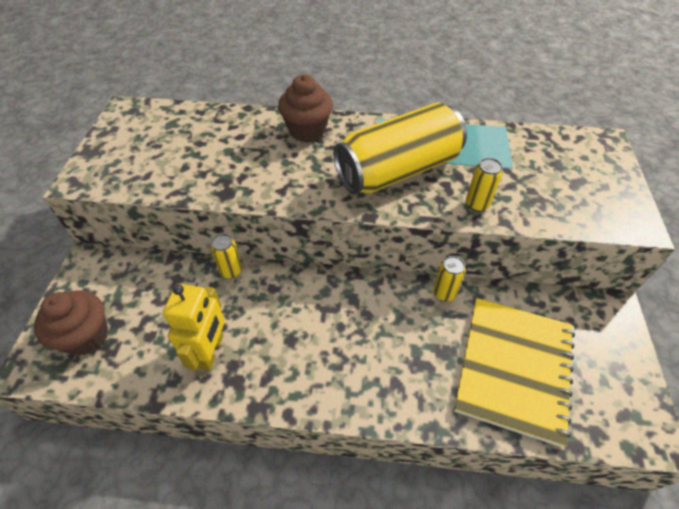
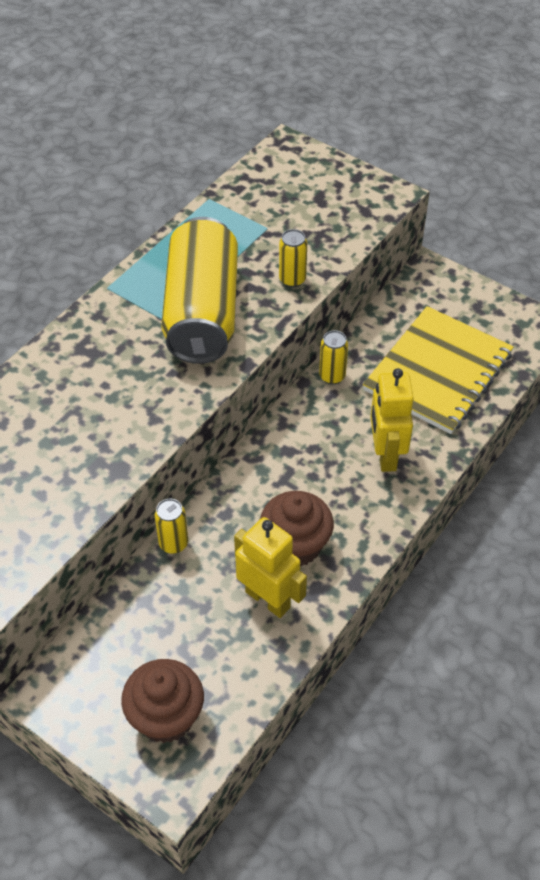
camera: 60 degrees left, 0 degrees up
(307, 130) = (74, 357): brown cupcake -> brown cupcake (295, 545)
(396, 369) = (385, 454): none -> yellow robot
(514, 368) = (438, 372): yellow notebook -> yellow notebook turned 75 degrees clockwise

